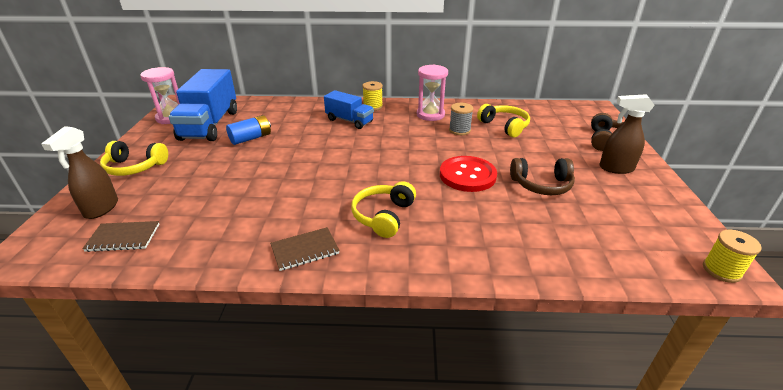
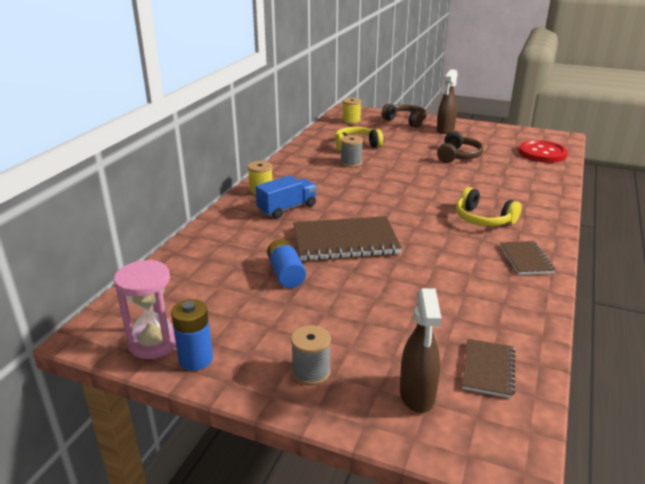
camera: 70 degrees left, 5 degrees down
(101, 209) = (417, 395): brown spray bottle -> brown spray bottle turned 60 degrees clockwise
(135, 167) = (311, 372): yellow headphones -> grey spool
(154, 131) = (196, 359): none -> blue battery
(210, 125) = (216, 304): blue truck -> none
(305, 151) = (345, 241): none -> brown notebook
(430, 115) = (308, 168): pink hourglass -> none
(467, 175) = (433, 176): red button -> red button (542, 153)
(721, 270) = (560, 138): yellow spool -> yellow spool (351, 121)

